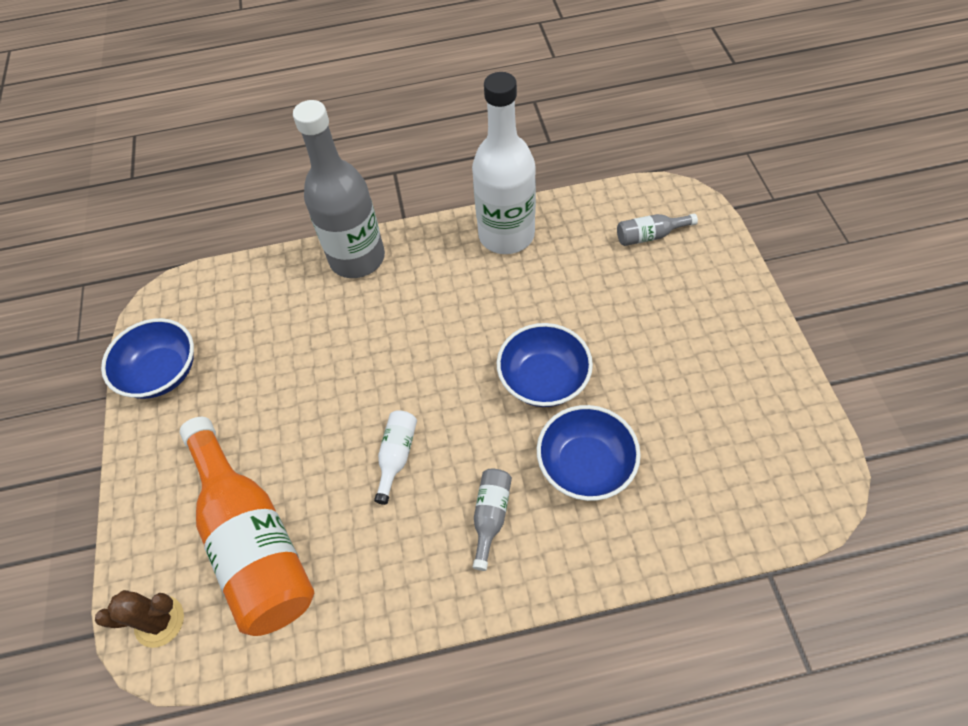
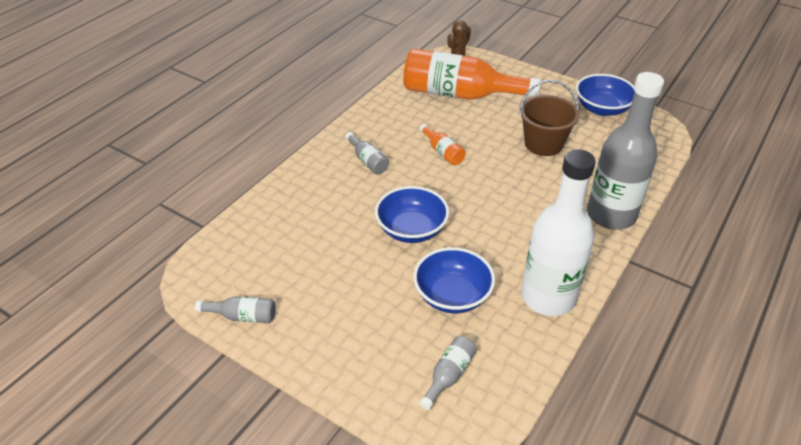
camera: 130 degrees right, 15 degrees down
(288, 377) = (543, 144): none -> brown bucket
(396, 456) = (442, 152): white bottle -> orange bottle
(585, 465) = (342, 207): blue bowl -> blue bowl (452, 295)
(790, 406) = (242, 316): none -> grey bottle

